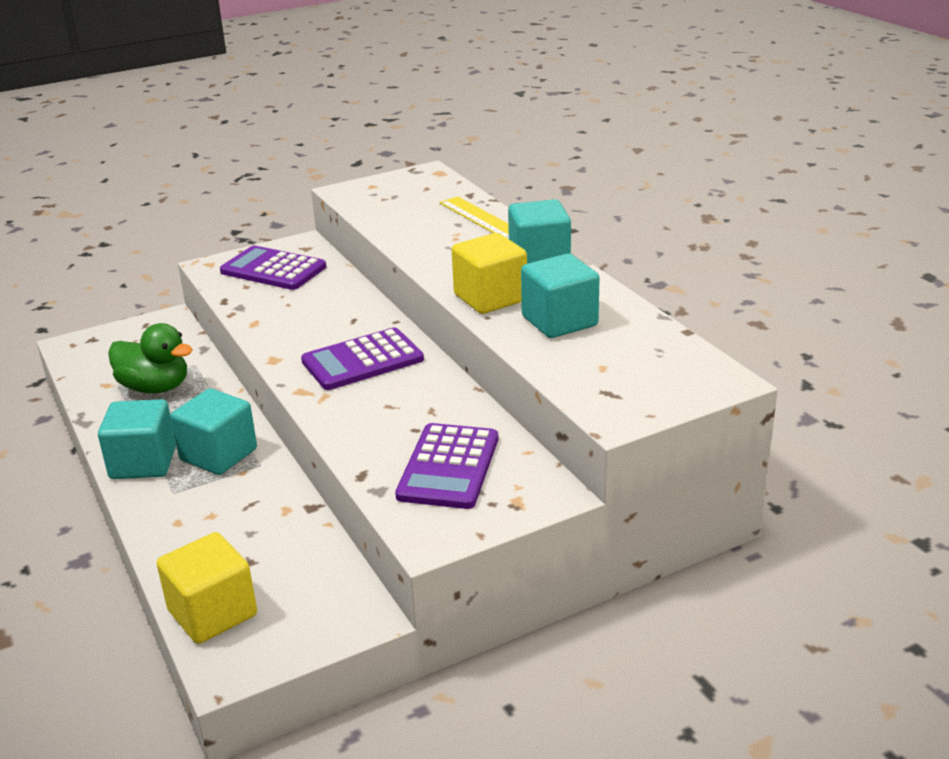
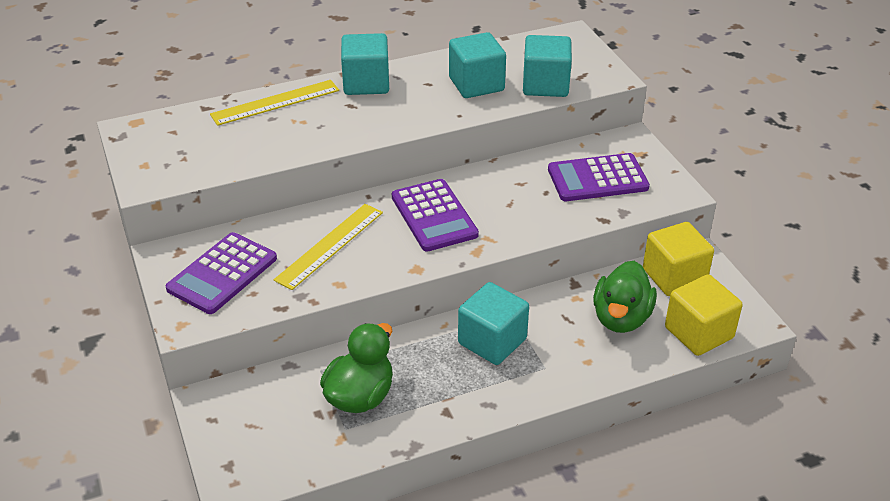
camera: 85 degrees left, 10 degrees up
(143, 463) = (496, 392): turquoise cube -> turquoise cube (545, 85)
(246, 545) = (621, 318): none -> green duck
(312, 311) = (330, 245): none -> yellow ruler
(449, 467) = (597, 179): purple calculator -> purple calculator turned 150 degrees clockwise
(490, 298) = (428, 111): yellow cube -> yellow cube (674, 276)

